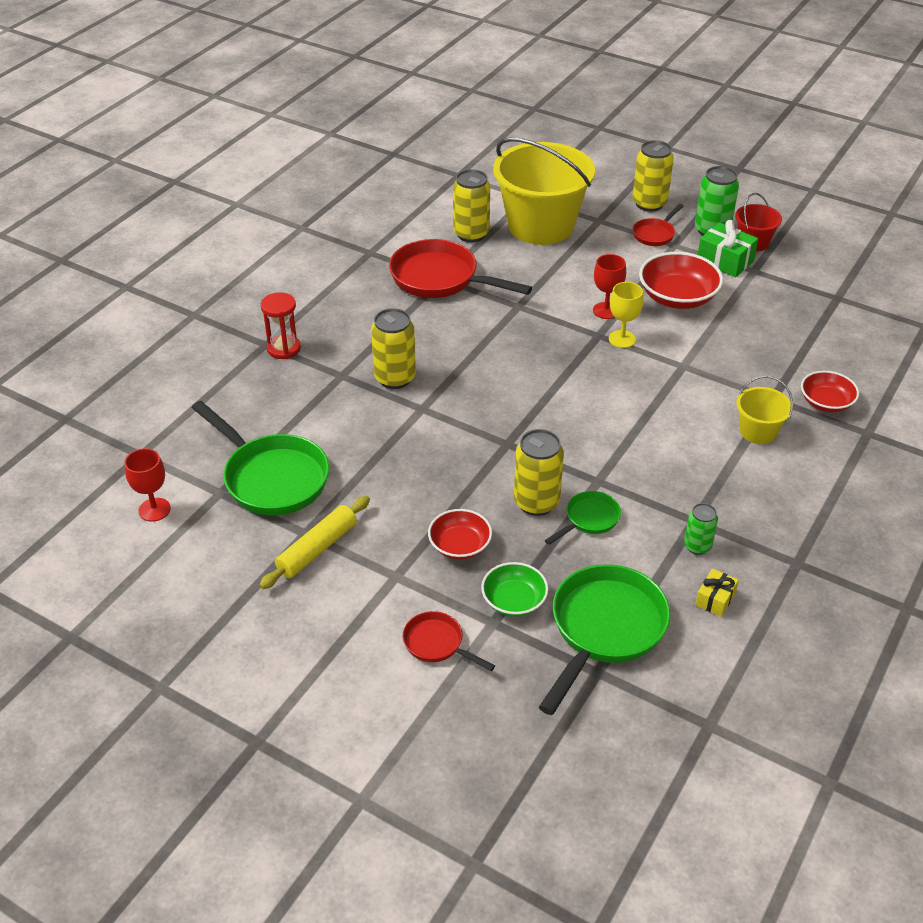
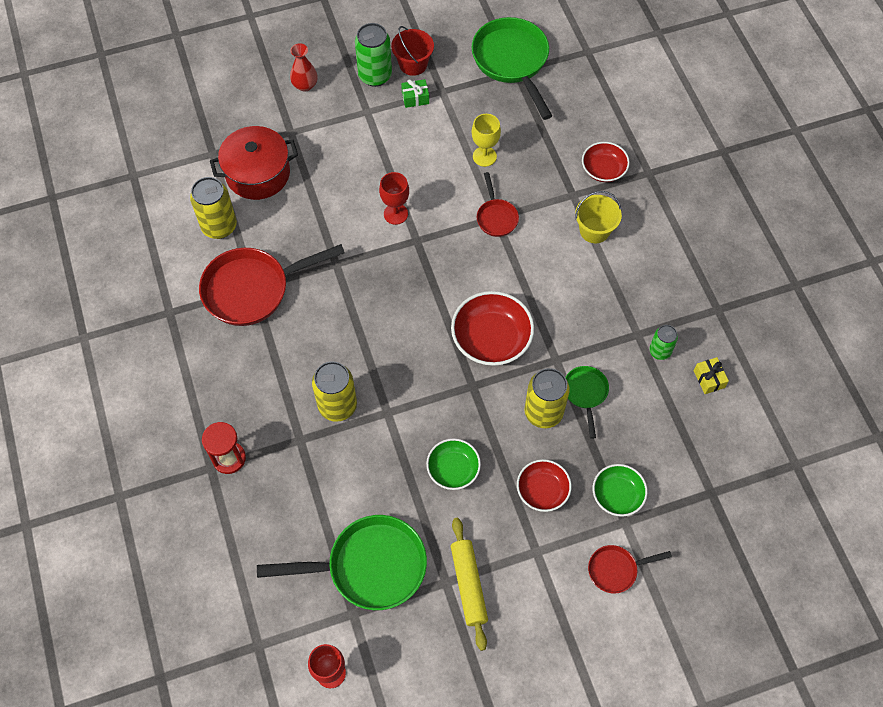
camera: 50 degrees left, 20 degrees up
(415, 477) = (453, 469): none -> green bowl
(541, 226) = (258, 173): yellow bucket -> red pot
(604, 629) = (682, 461): green pan -> green pan (512, 62)
(622, 339) = (434, 230): yellow goblet -> yellow goblet (484, 156)
(649, 204) = (305, 85): yellow can -> red vase
(655, 234) = (343, 112): red pan -> red pan (496, 217)
(677, 297) = (424, 159): red bowl -> red bowl (491, 339)
(725, 261) = (415, 98): green gift -> green gift, size x0.59

